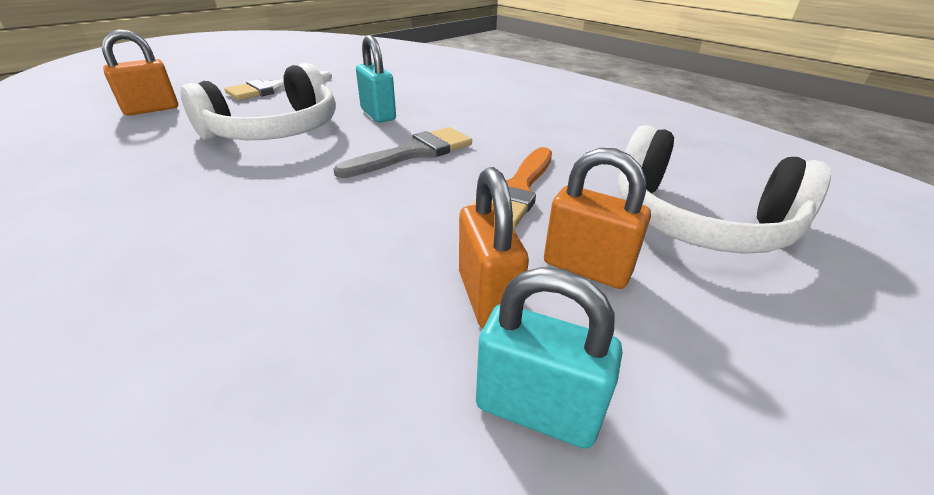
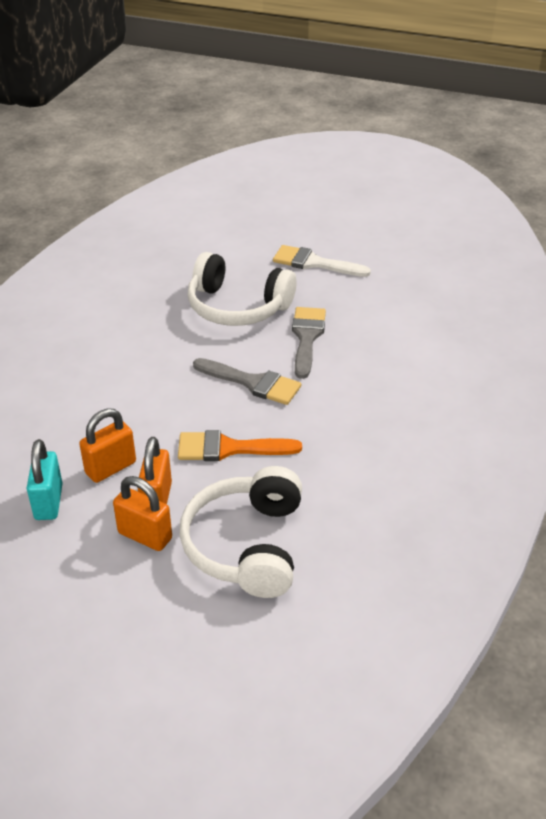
camera: 65 degrees right, 5 degrees up
(152, 109) = (227, 239): orange padlock -> orange padlock (145, 536)
(378, 114) = (307, 337): turquoise padlock -> grey brush

